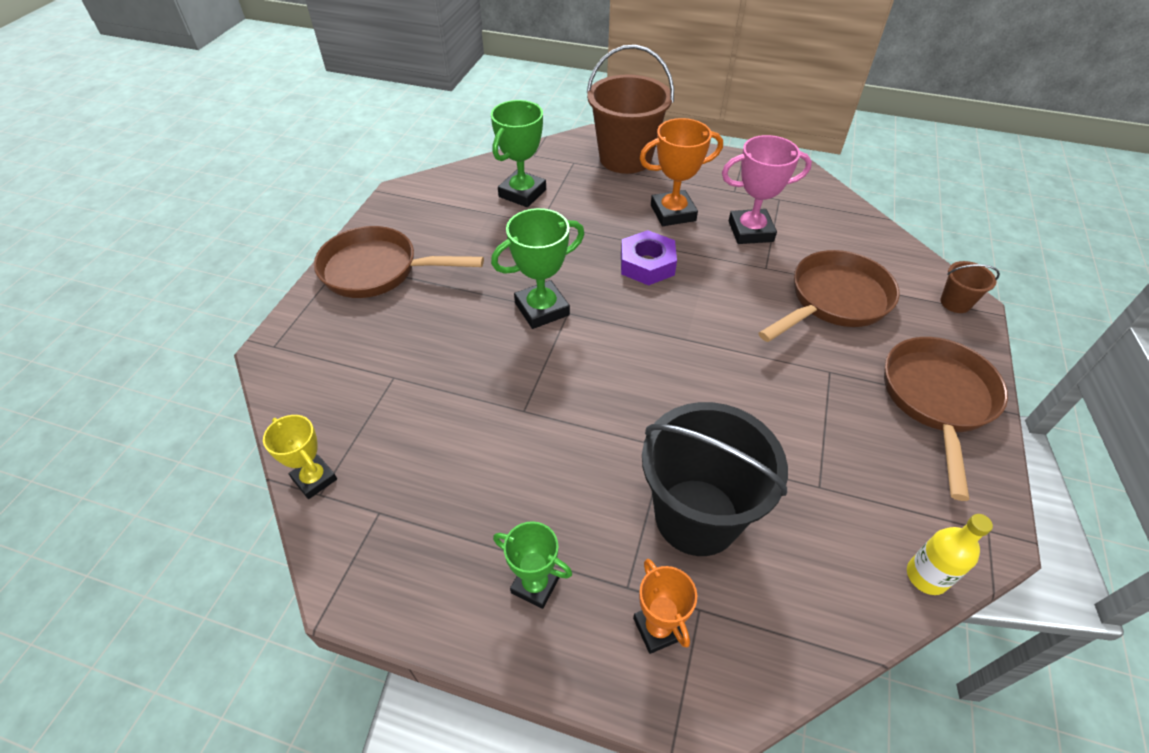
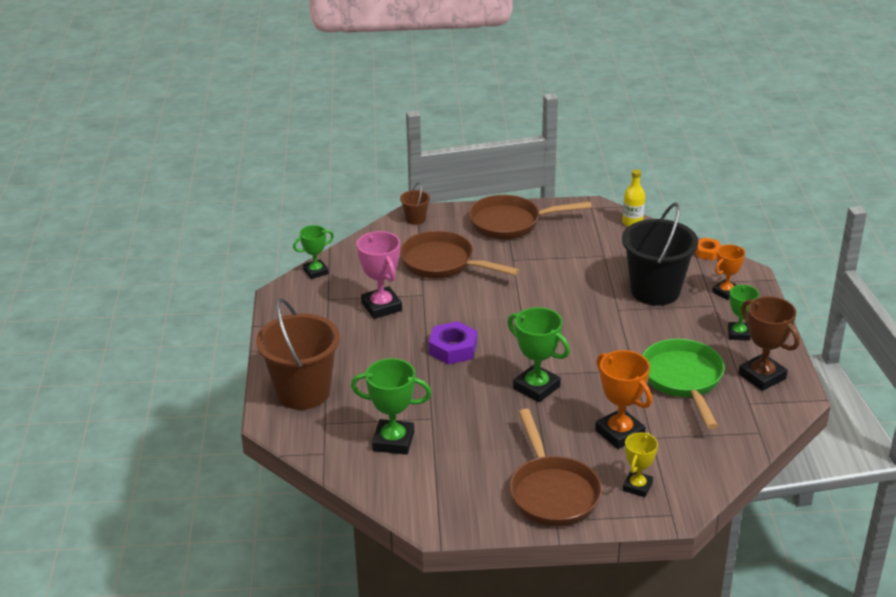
camera: 110 degrees left, 15 degrees down
(314, 479) = (752, 439): yellow trophy -> yellow trophy (637, 486)
(420, 562) = (762, 376): none -> brown trophy
(471, 455) = (683, 380): none -> green pan
(673, 213) = (377, 348): orange trophy -> orange trophy (619, 433)
(799, 665) = (707, 252): none -> orange nut
(837, 200) = (316, 272): none -> green trophy

